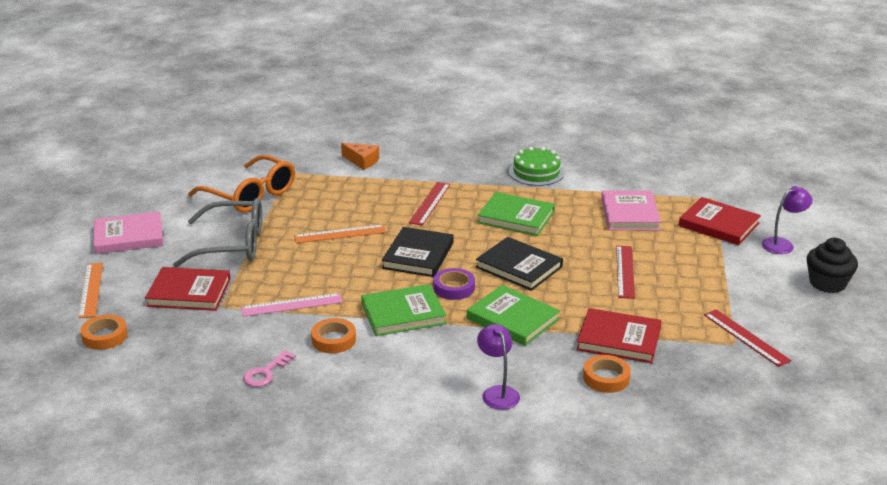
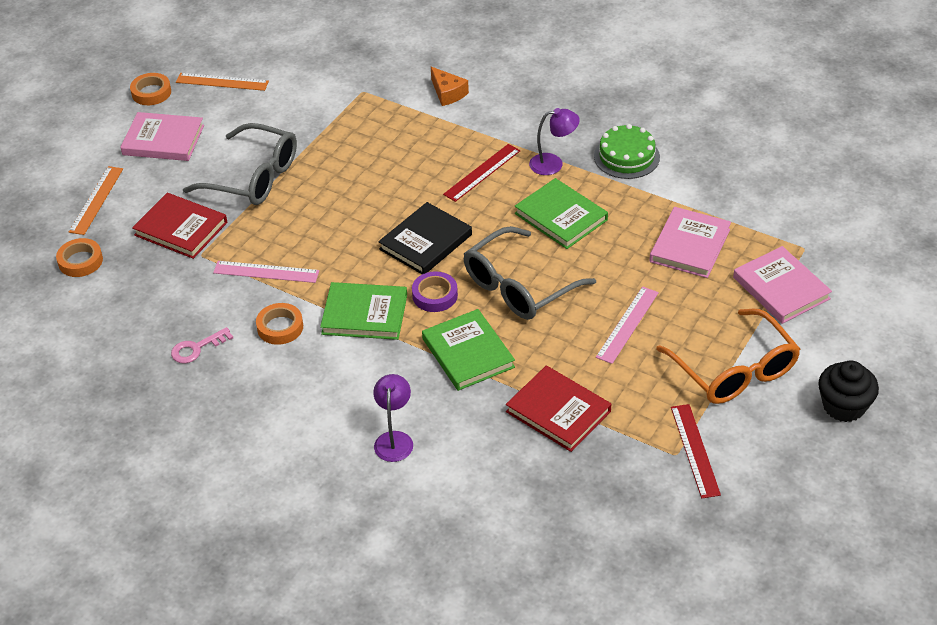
camera: 25 degrees right, 15 degrees up
(251, 195) = (307, 114): orange glasses -> orange glasses (734, 370)
(340, 234) = (365, 191): orange ruler -> orange ruler (222, 82)
(519, 267) = (519, 286): black book -> grey glasses
(606, 378) = (512, 455): orange tape -> orange tape (151, 92)
(625, 271) = (627, 324): red ruler -> pink ruler
(719, 224) = (781, 288): red book -> pink book
(782, 244) = (834, 336): purple lamp -> purple lamp (553, 164)

